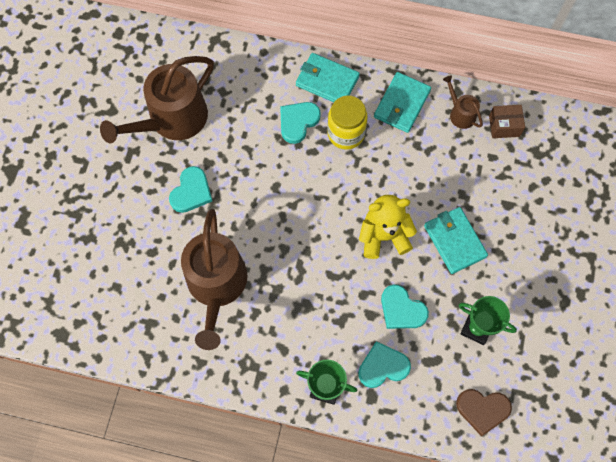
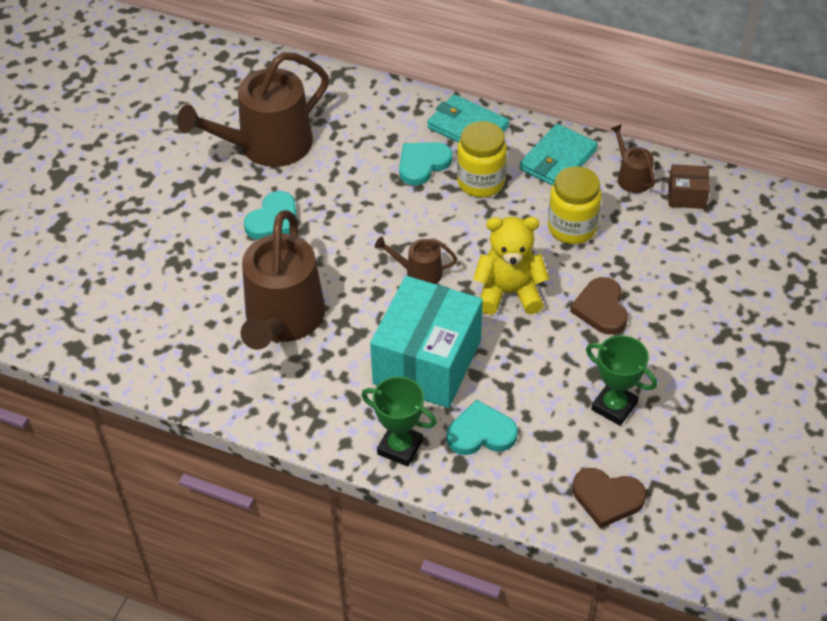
camera: 10 degrees right, 20 degrees down
(312, 226) = (419, 272): none -> brown watering can
(332, 309) = (427, 362): none -> turquoise box
(401, 309) = (518, 374): turquoise heart -> none
(422, 168) = (572, 228): none -> yellow jar
(454, 241) = (601, 308): turquoise wallet -> brown heart

